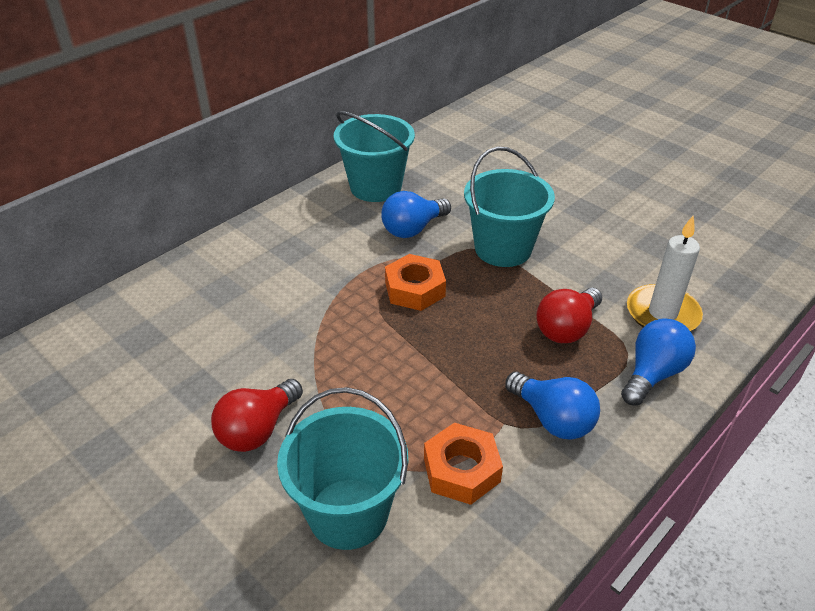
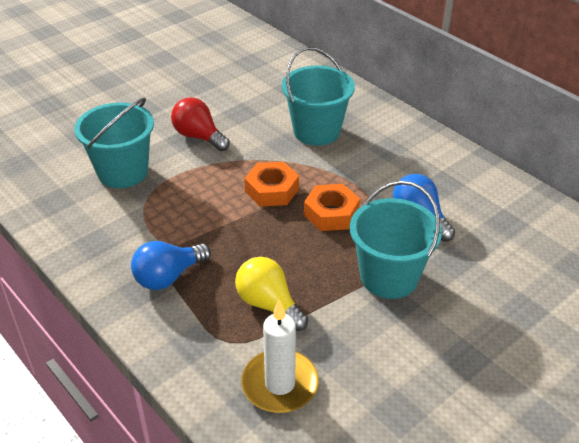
camera: 95 degrees right, 0 degrees up
(375, 187) = (488, 197): turquoise bucket -> turquoise bucket (316, 131)
(461, 470) = (137, 223): orange nut -> orange nut (272, 190)
(567, 328) = (269, 304): red light bulb -> yellow light bulb
(653, 374) = (200, 354): blue light bulb -> none

